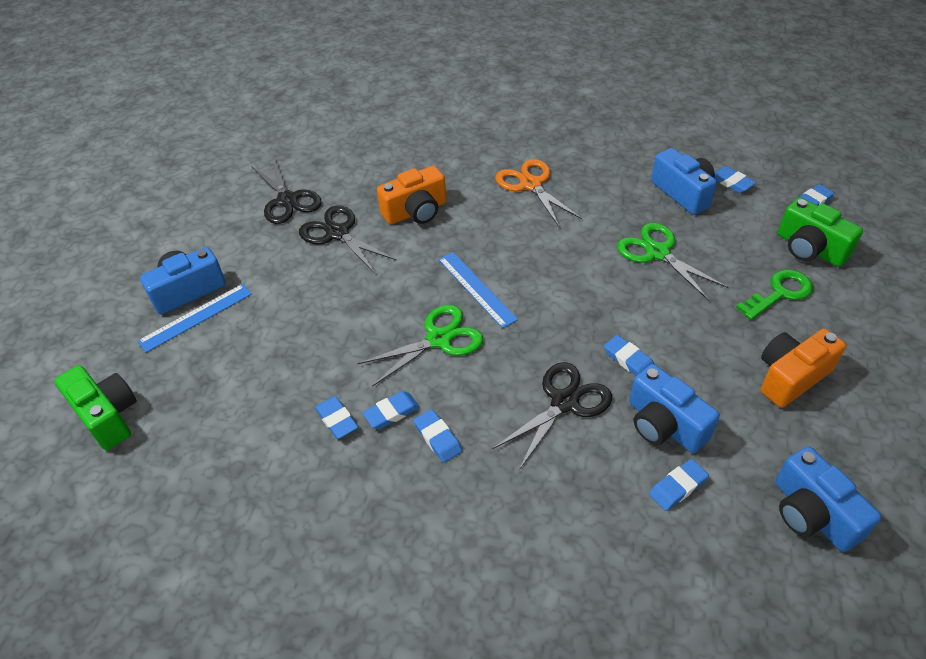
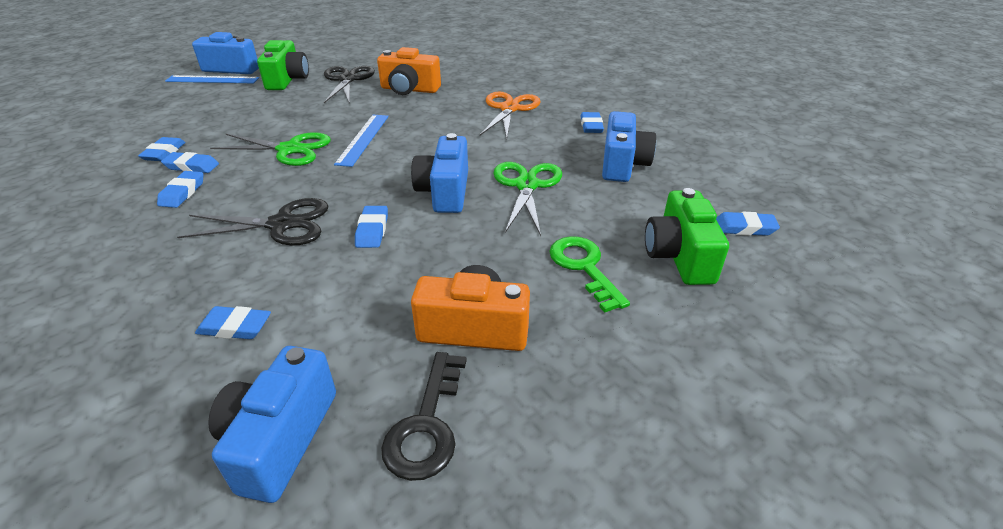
camera: 40 degrees right, 10 degrees down
(107, 416) = (99, 95): green camera -> green camera (287, 80)
(287, 200) = (355, 56): black scissors -> none
(664, 424) = (311, 283): blue camera -> blue camera (445, 192)
(731, 182) = (683, 178): blue eraser -> blue eraser (591, 126)
(779, 293) = (584, 267): green key -> green key turned 120 degrees counterclockwise
(855, 445) = (427, 425): none -> black key

